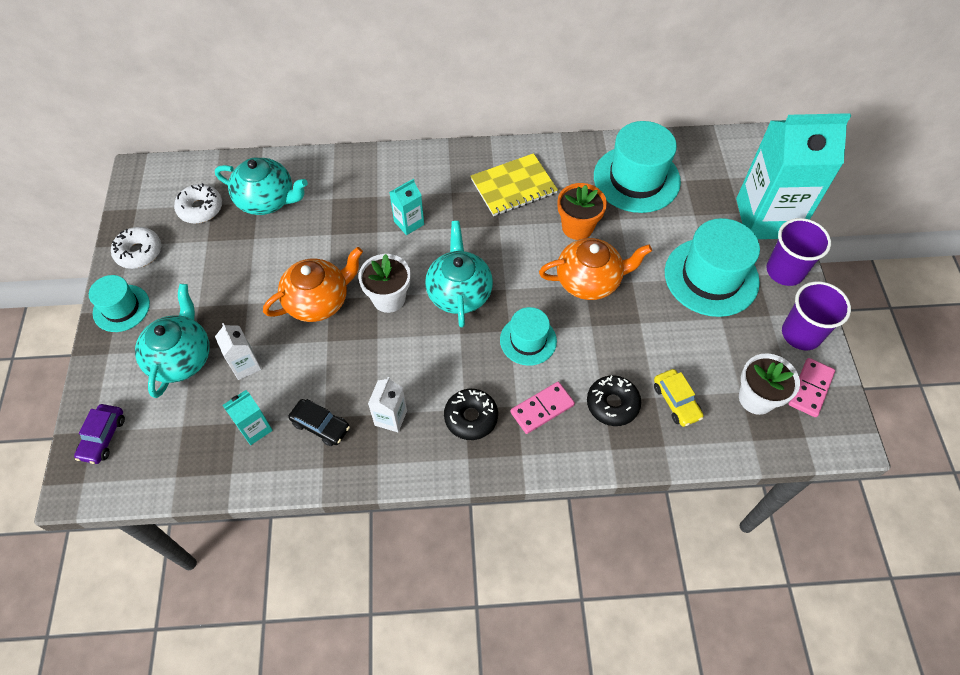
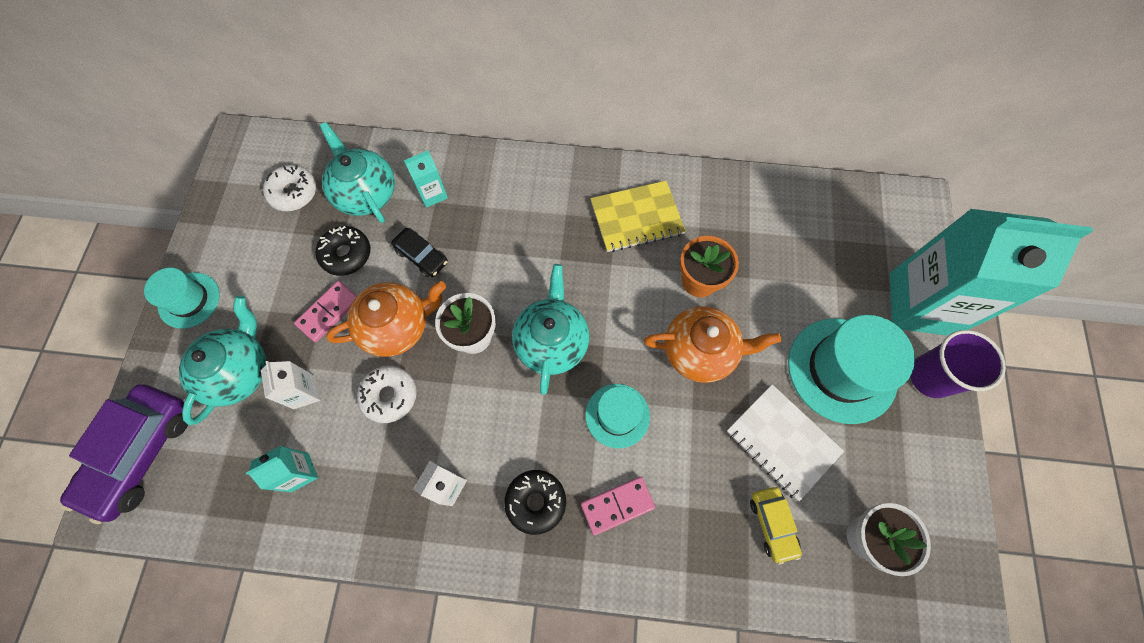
camera: 10 degrees right, 10 degrees up
(103, 437) = (141, 453): purple car -> purple car, size x1.92
(139, 252) = (220, 235): white donut -> white donut (389, 396)
(267, 200) = (365, 193): turquoise teapot -> turquoise teapot turned 150 degrees counterclockwise
(321, 425) = (370, 481): black car -> black car (422, 256)
(409, 223) = (512, 245): turquoise carton -> turquoise carton (432, 194)
(612, 404) = (698, 514): black donut -> black donut (346, 254)
(636, 179) = (778, 229): turquoise hat -> none
(672, 338) = (782, 441): none -> white notebook
(801, 334) = (935, 462): purple cup -> none
(810, 388) = (934, 536): pink domino -> pink domino (329, 312)

